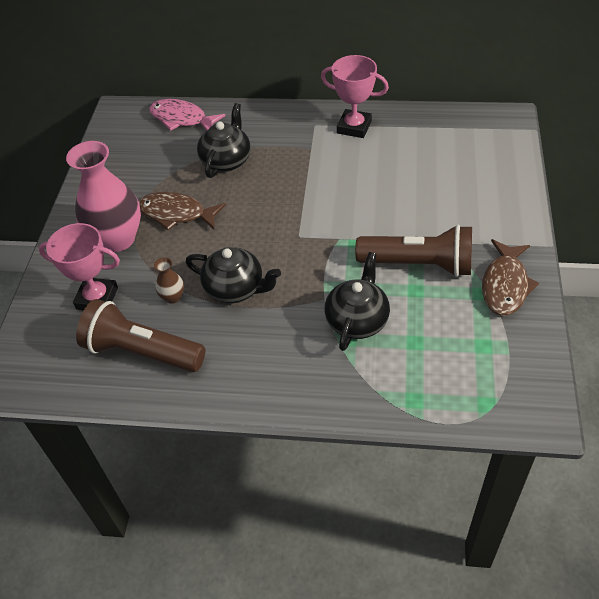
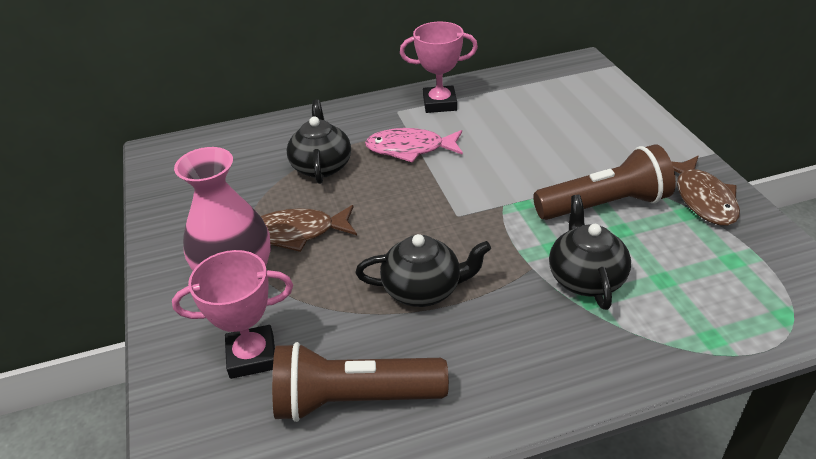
camera: 25 degrees left, 10 degrees down
(173, 297) = (352, 323): brown vase -> none
(181, 119) = (241, 140): pink fish -> pink fish (410, 149)

